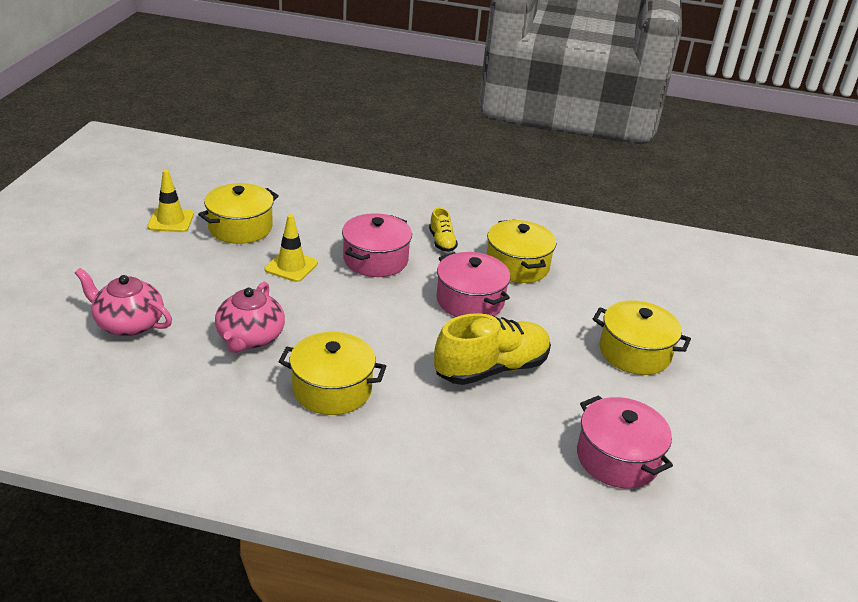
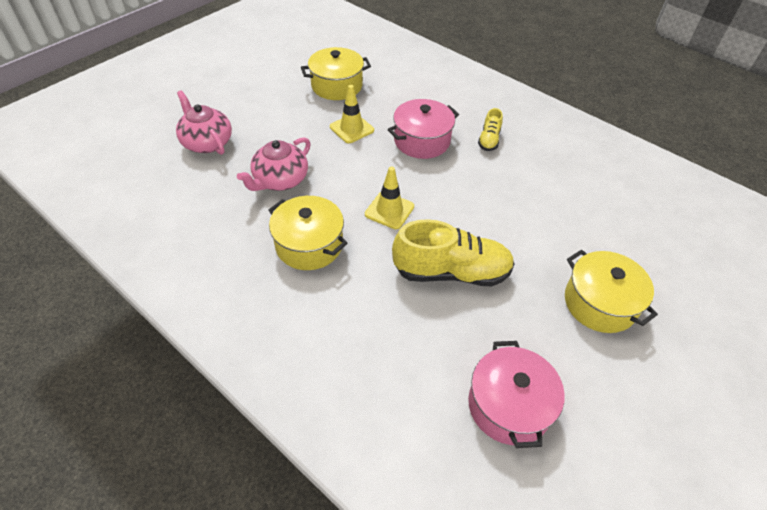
camera: 30 degrees right, 15 degrees up
(171, 220) = (292, 68): yellow traffic cone -> yellow traffic cone (389, 210)
(470, 301) = (476, 202): pink pot -> none
(517, 265) = (542, 181): yellow pot -> none

